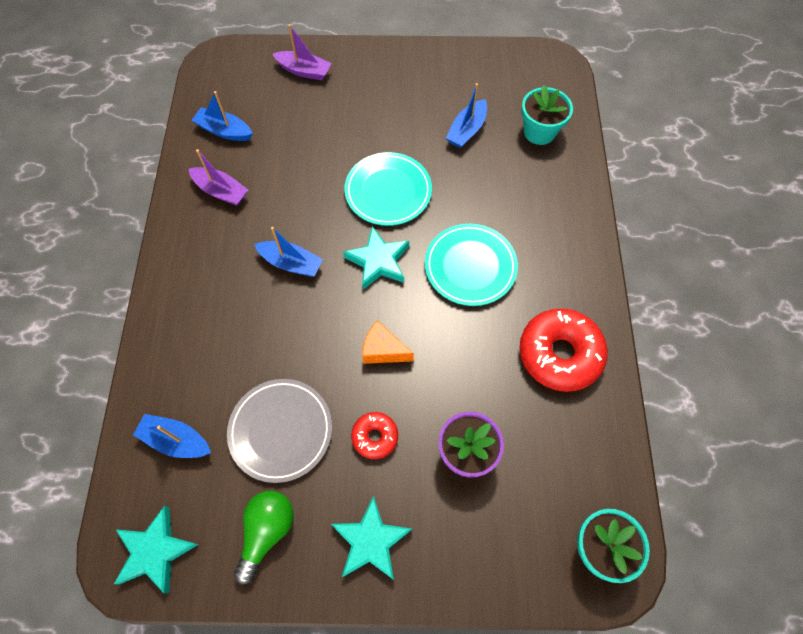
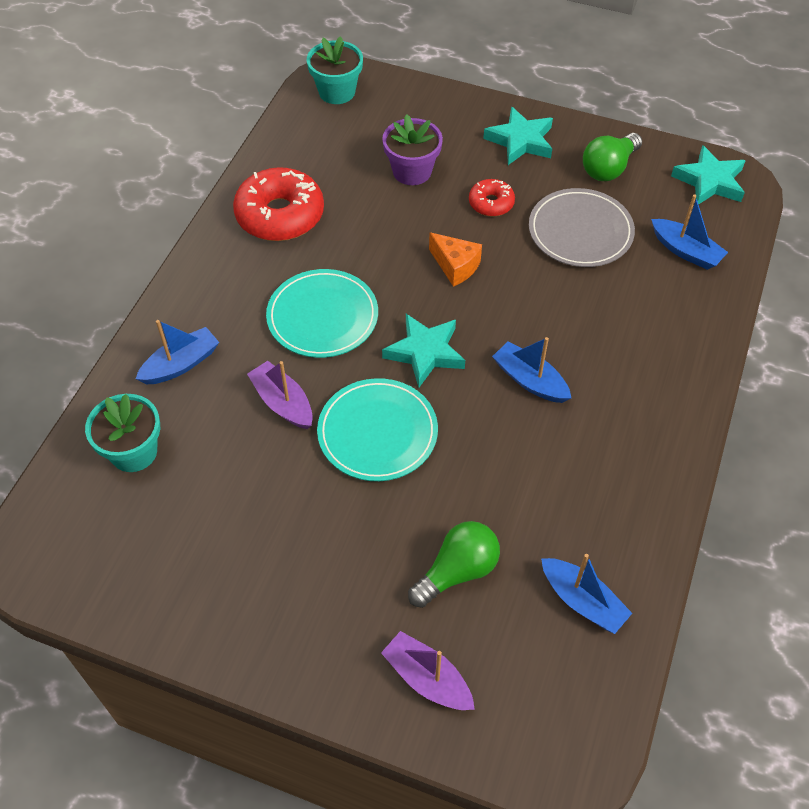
camera: 160 degrees left, 10 degrees down
(221, 191) = (602, 502): purple boat -> purple boat (283, 403)
(304, 125) = (457, 571): none -> green light bulb
(467, 130) = (229, 486): blue boat -> blue boat (181, 364)

